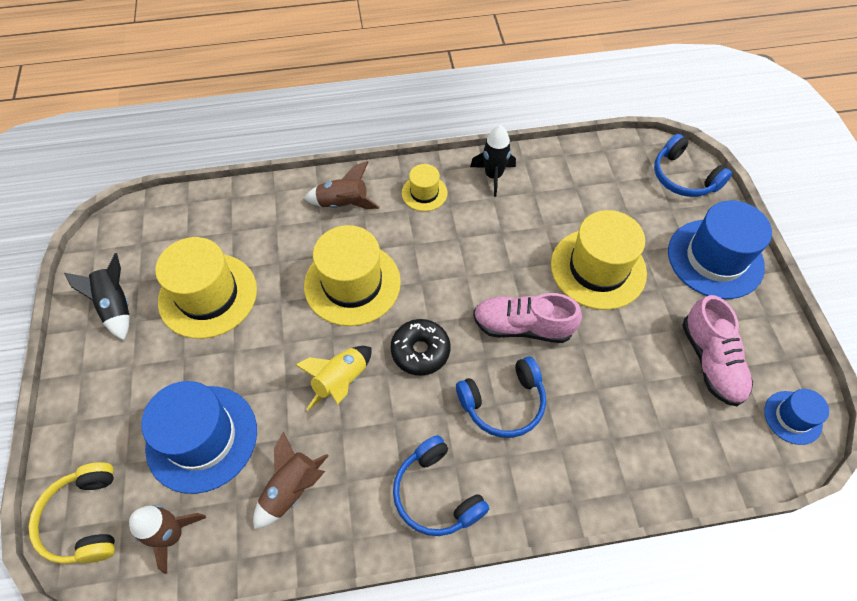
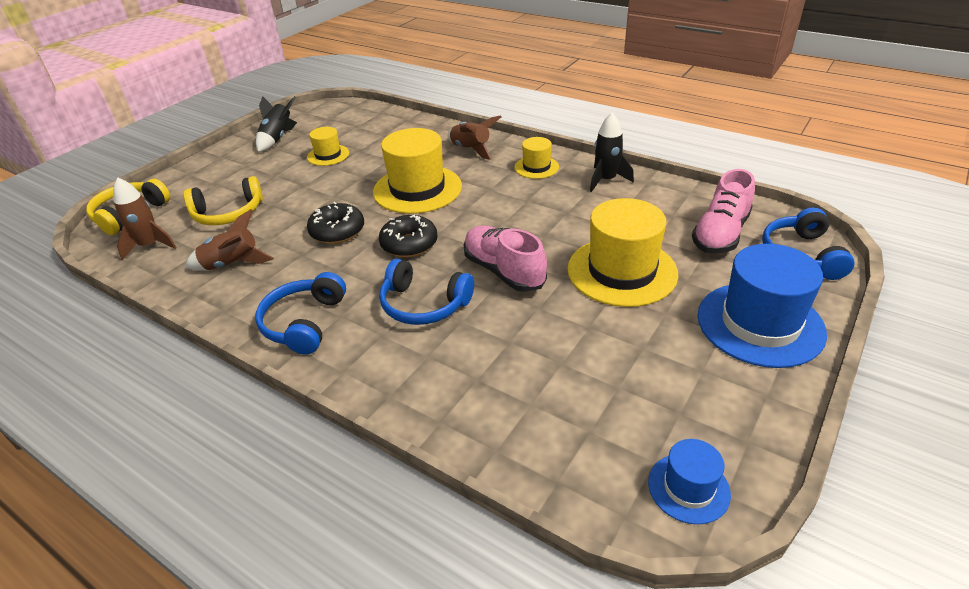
camera: 45 degrees right, 20 degrees down
(202, 438) = (228, 214): blue hat -> yellow headphones
(208, 295) = (328, 155): yellow hat -> yellow hat, size x0.52
(341, 381) = (337, 231): yellow rocket -> black donut
(711, 361) = (650, 389): pink shoe -> pink shoe (720, 234)

